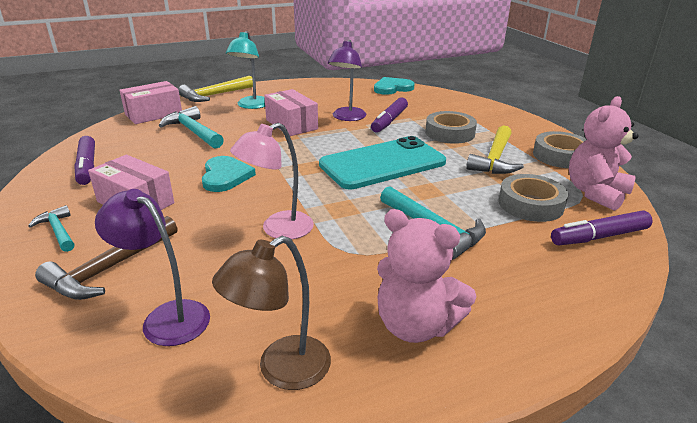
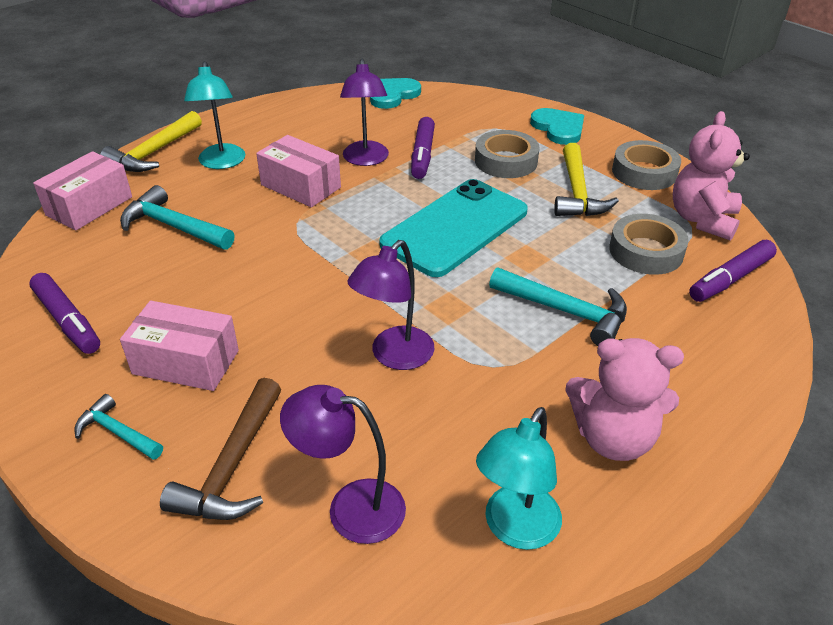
camera: 20 degrees left, 10 degrees up
(225, 176) = (274, 292): turquoise heart -> turquoise heart (558, 128)
(278, 229) = (394, 356): pink lamp -> purple lamp
(281, 370) = (515, 529): brown lamp -> turquoise lamp

